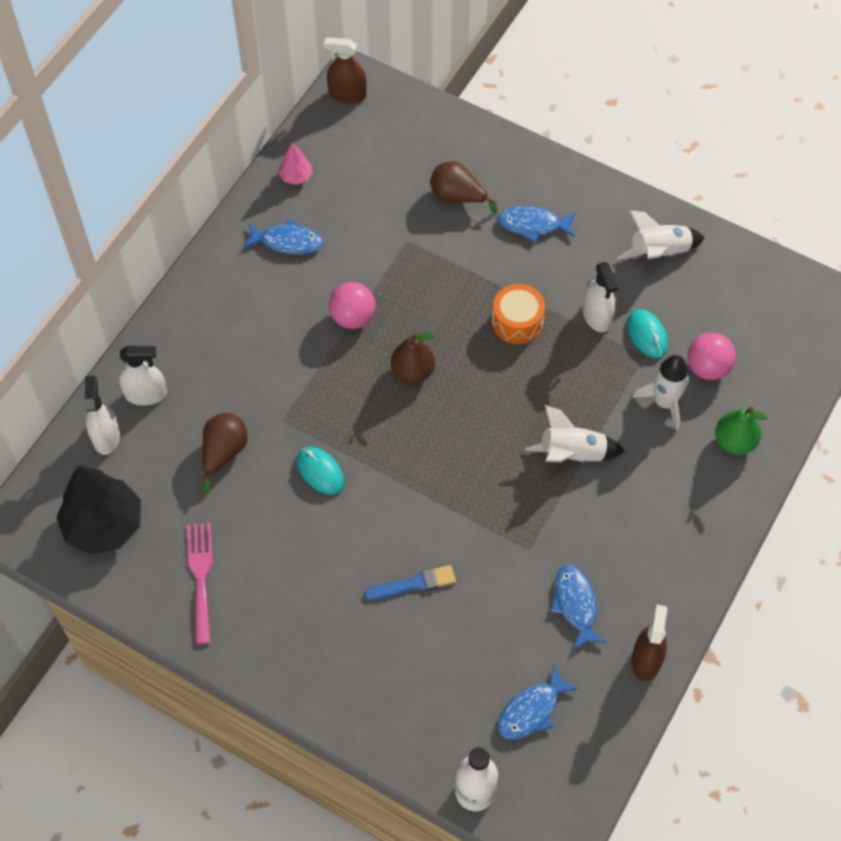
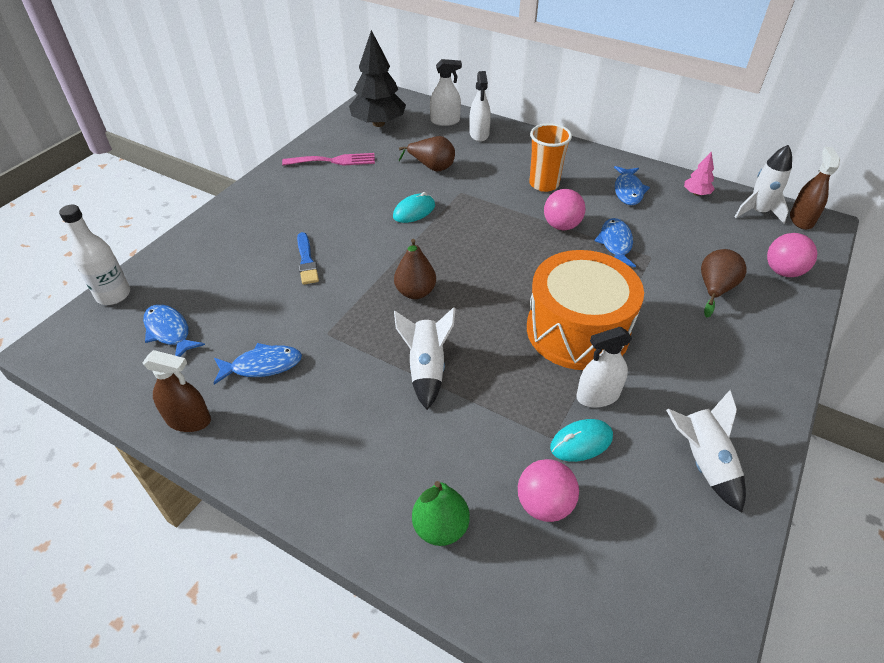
camera: 90 degrees right, 15 degrees down
(269, 327) = (544, 184): none -> orange cup
(413, 371) = (511, 260): brown pear -> brown pear (415, 292)
(430, 134) = (783, 271): none -> pink ball
(517, 322) = (577, 330): orange drum -> orange drum, size x1.96
(533, 225) = (701, 345): blue fish -> blue fish (615, 243)
(664, 402) = (492, 454): white rocket -> white rocket (758, 212)

